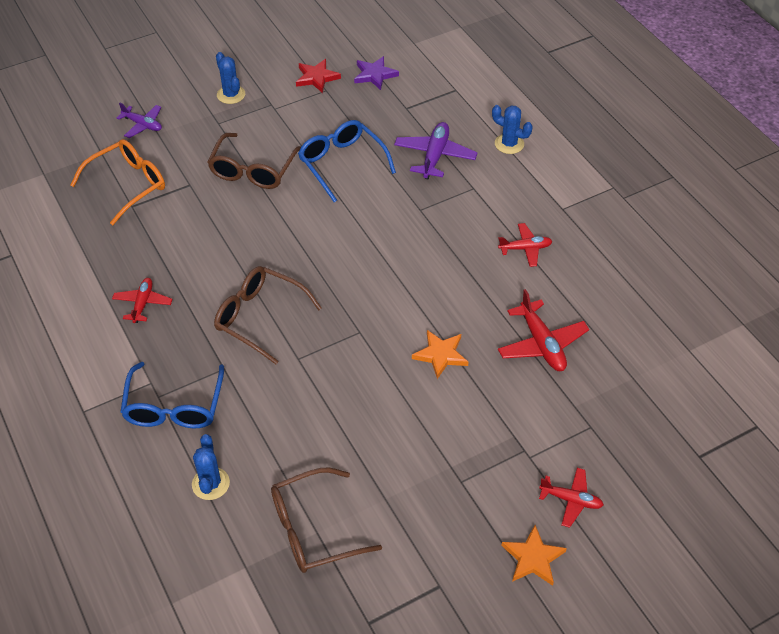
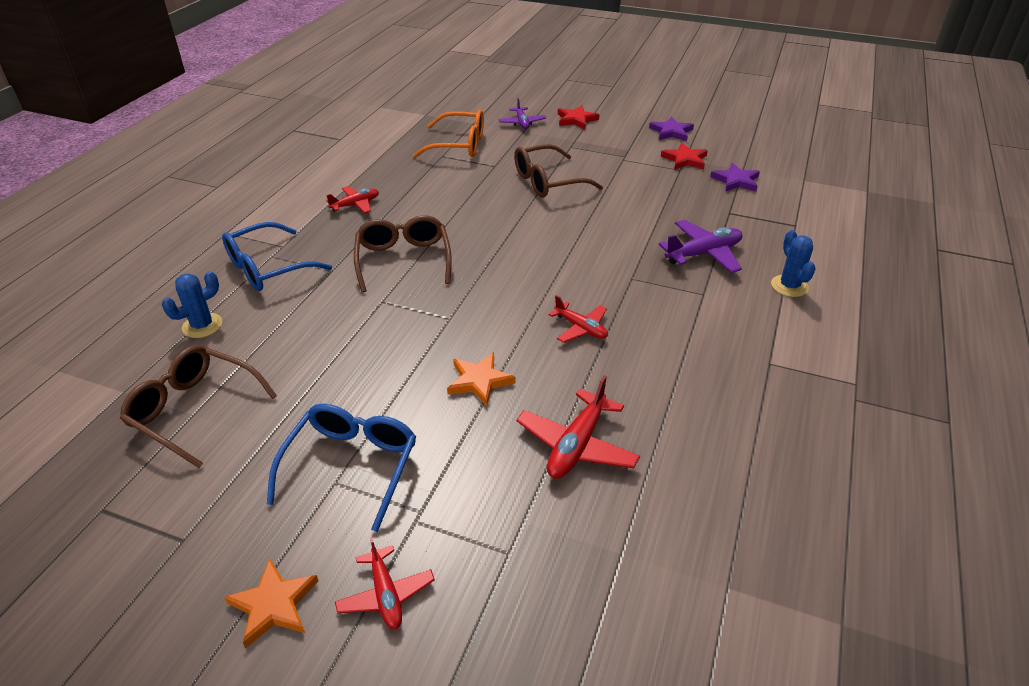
camera: 50 degrees right, 10 degrees down
(181, 91) = (576, 120): none -> red star
(231, 95) = (605, 137): blue cactus -> none
(270, 55) = (671, 132): none -> purple star
(342, 163) = (618, 214): blue glasses -> blue glasses (351, 466)
(525, 248) = (681, 365): red plane -> red plane (580, 328)

